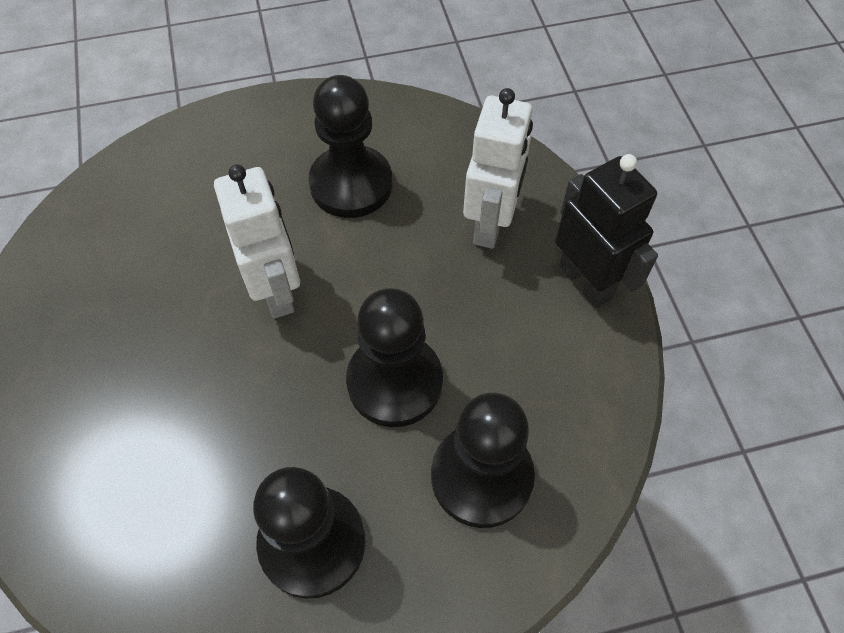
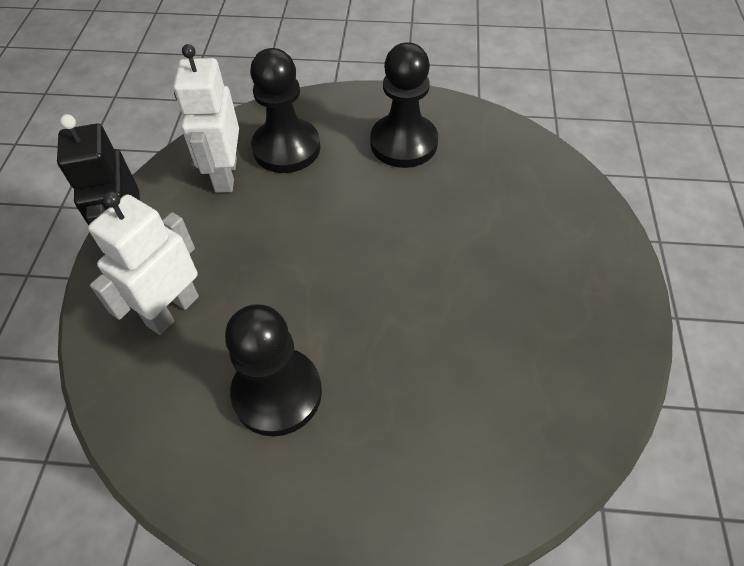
camera: 160 degrees left, 5 degrees down
(277, 291) = (383, 303): white robot -> white robot (225, 175)
(395, 382) = (316, 212): black pawn -> none

